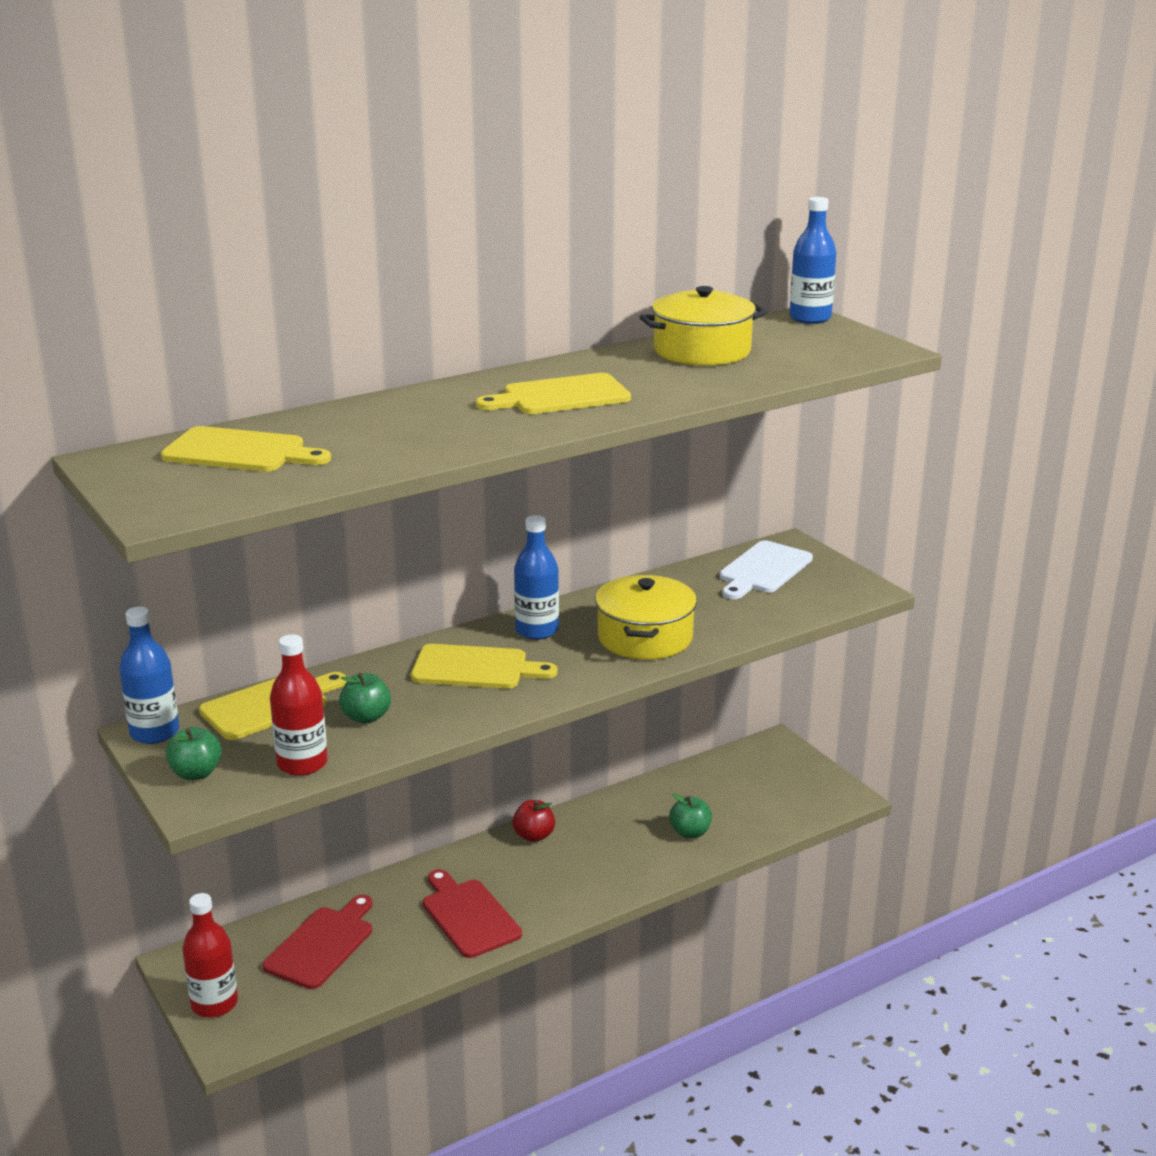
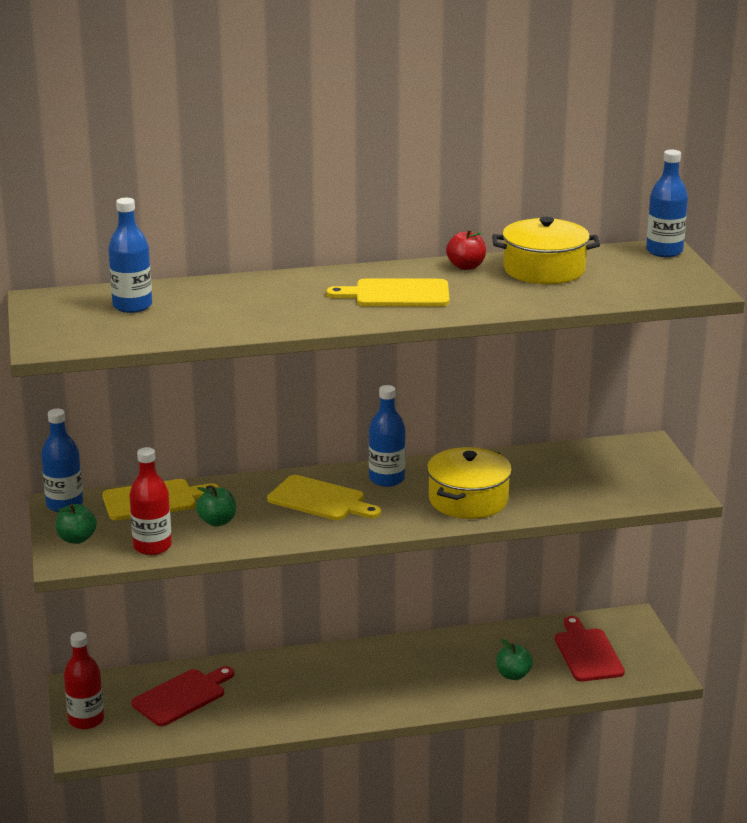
camera: 20 degrees right, 0 degrees up
(240, 452) = (132, 306): yellow cutting board -> blue bottle
(468, 915) = (301, 700): red cutting board -> red cutting board (587, 653)
(534, 836) = (385, 651): red apple -> red apple (466, 266)
(763, 570) = (607, 462): white cutting board -> none

